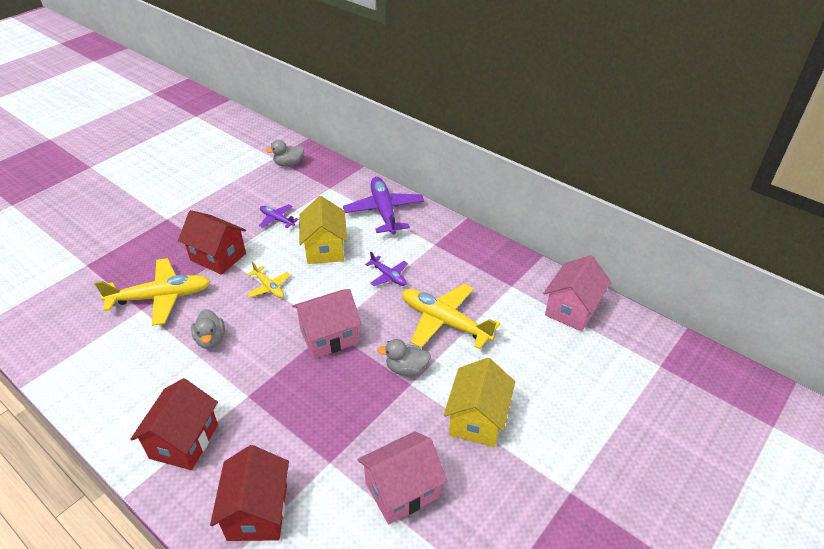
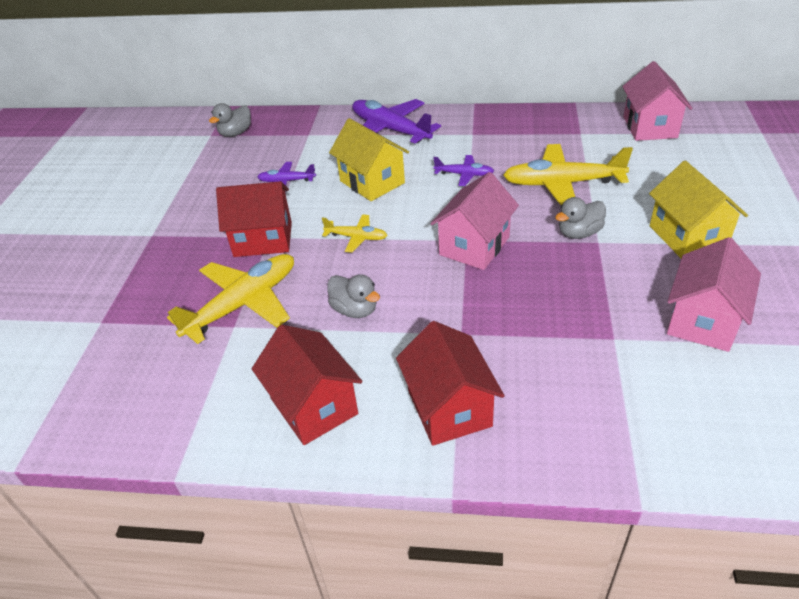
camera: 30 degrees left, 0 degrees up
(257, 512) = (605, 417): red house -> red house (313, 406)

